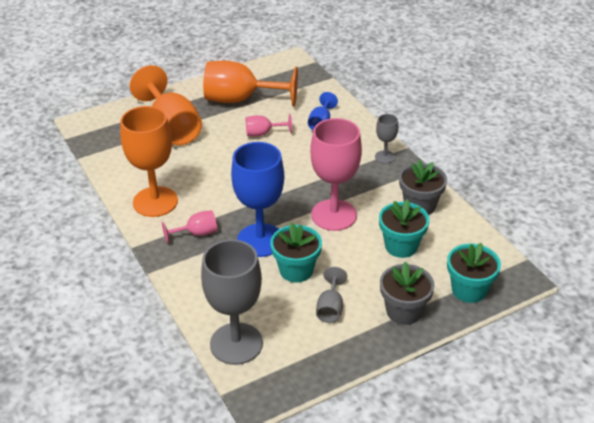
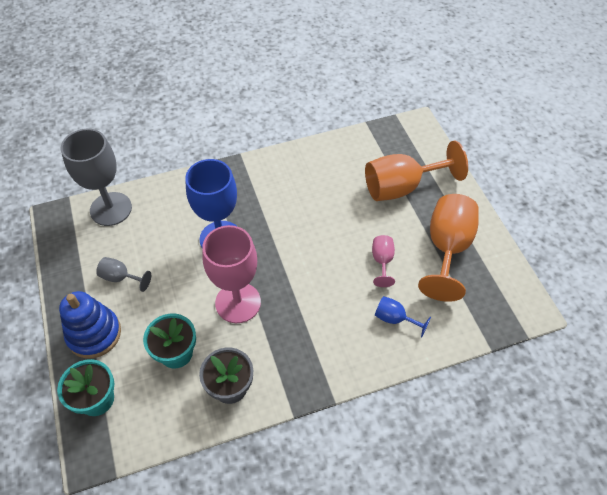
camera: 100 degrees right, 15 degrees up
(155, 202) = (292, 169): orange goblet -> none
(196, 233) = (243, 194): pink goblet -> none
(296, 270) = (174, 260): turquoise flower pot -> none
(385, 157) = (321, 372): grey goblet -> none
(404, 311) = (94, 334): grey flower pot -> blue stacking toy

